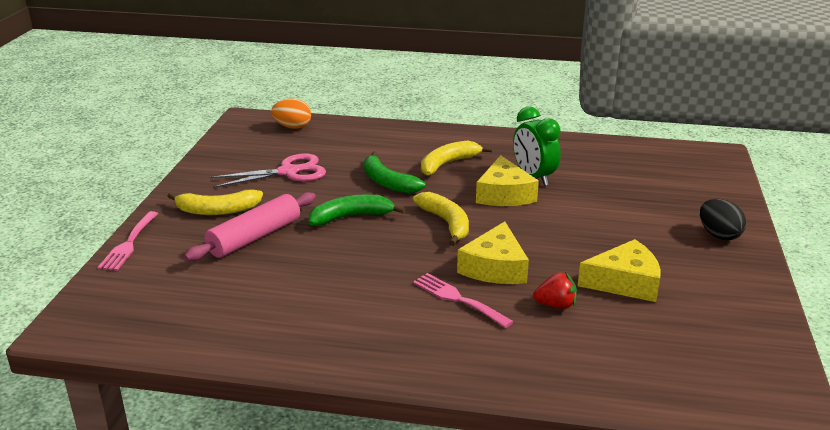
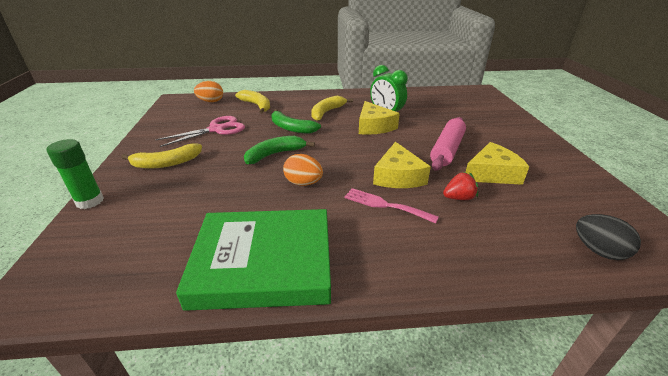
camera: 15 degrees left, 5 degrees up
(129, 244) = (90, 201): pink fork -> green glue stick
(255, 237) = (203, 180): pink rolling pin -> pink rolling pin (447, 150)
(294, 334) = (264, 262): none -> green book
(371, 258) = (303, 183): none -> orange egg
(446, 223) = (346, 150): yellow banana -> yellow banana (256, 105)
(718, 235) = (522, 134): black egg -> black egg (598, 251)

